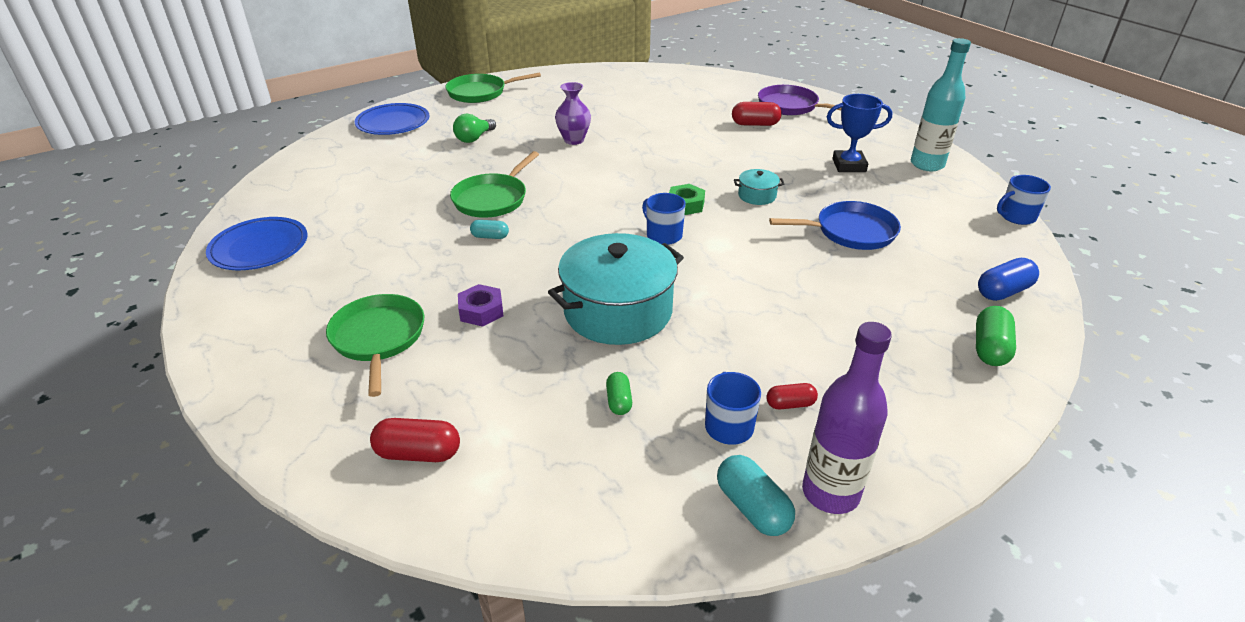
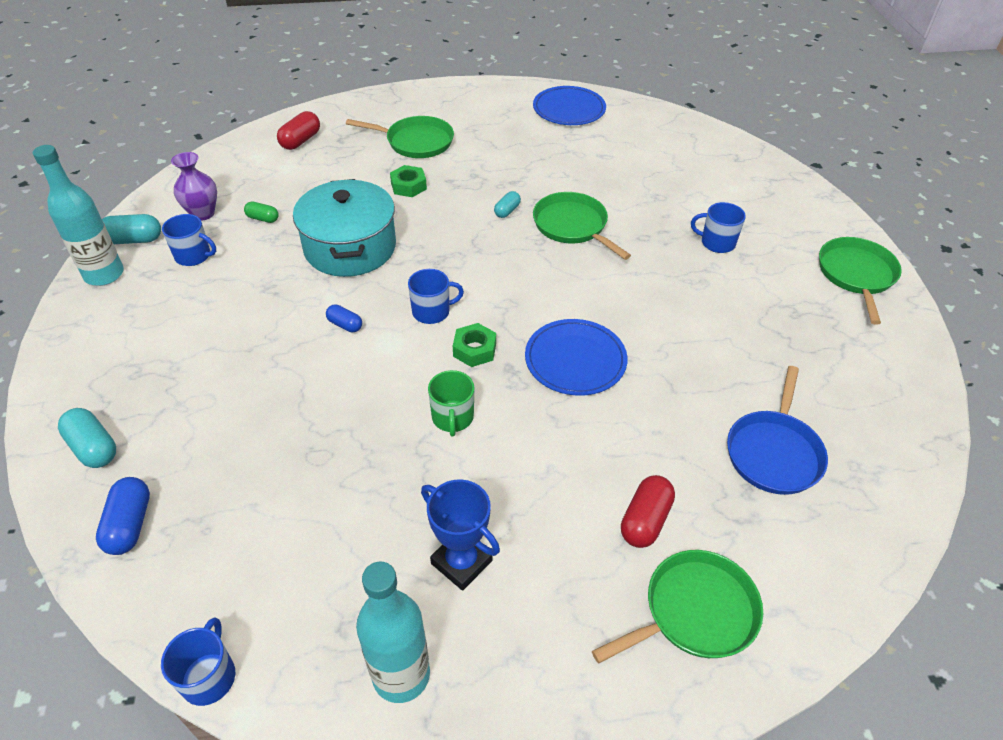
camera: 115 degrees right, 10 degrees up
(393, 123) = (782, 197): blue plate -> blue plate (575, 360)
(474, 138) = (717, 243): green light bulb -> blue mug
(481, 311) = (408, 186): purple nut -> green nut
(574, 140) = (677, 315): purple vase -> purple vase (203, 213)
(722, 273) = (345, 325): none -> blue capsule
(757, 196) = (452, 418): turquoise pot -> green mug
(790, 106) = (695, 612): purple pan -> green pan
(790, 404) = (178, 292): red capsule -> none
(830, 493) = (104, 274): purple bottle -> turquoise bottle
(849, 165) = (461, 562): blue trophy -> blue trophy turned 75 degrees counterclockwise
(851, 231) = (325, 461): blue pan -> blue pan (774, 453)
(990, 348) = (93, 448): green capsule -> turquoise capsule

